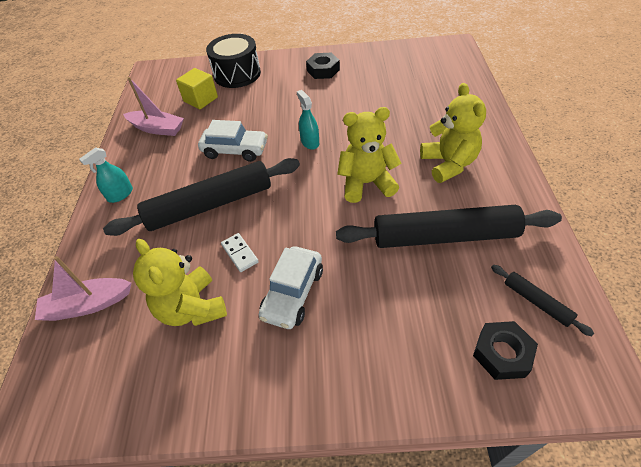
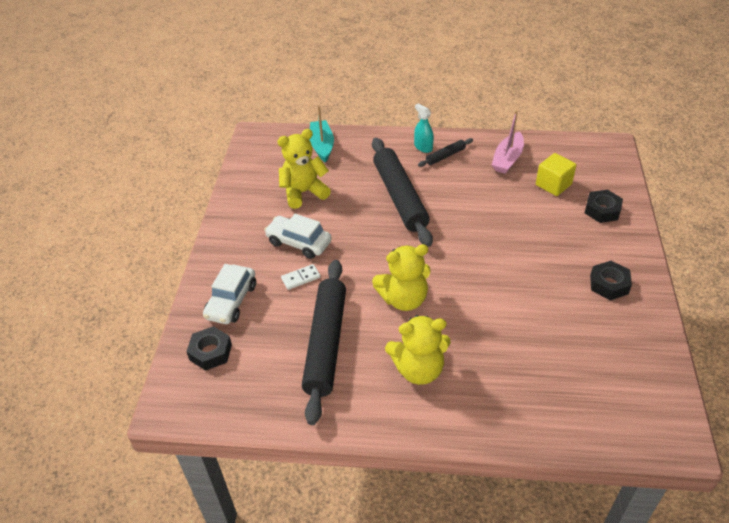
camera: 95 degrees right, 5 degrees down
(88, 305) = (322, 146): pink boat -> turquoise boat
(235, 150) = (467, 211): white car -> white car (231, 301)
(237, 74) = (602, 210): black drum -> black nut
(240, 253) = (344, 215): white domino -> white domino (301, 278)
(310, 142) = (471, 263): turquoise spray bottle -> none
(366, 183) = (404, 299): yellow teddy bear -> yellow teddy bear turned 75 degrees clockwise
(537, 302) = (242, 388): black rolling pin -> black rolling pin (445, 156)

